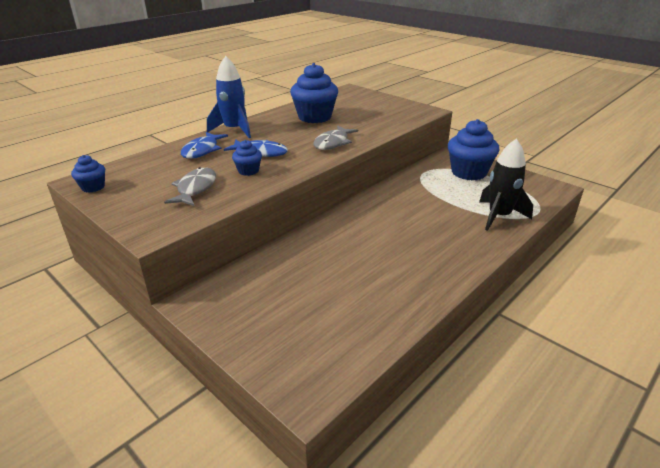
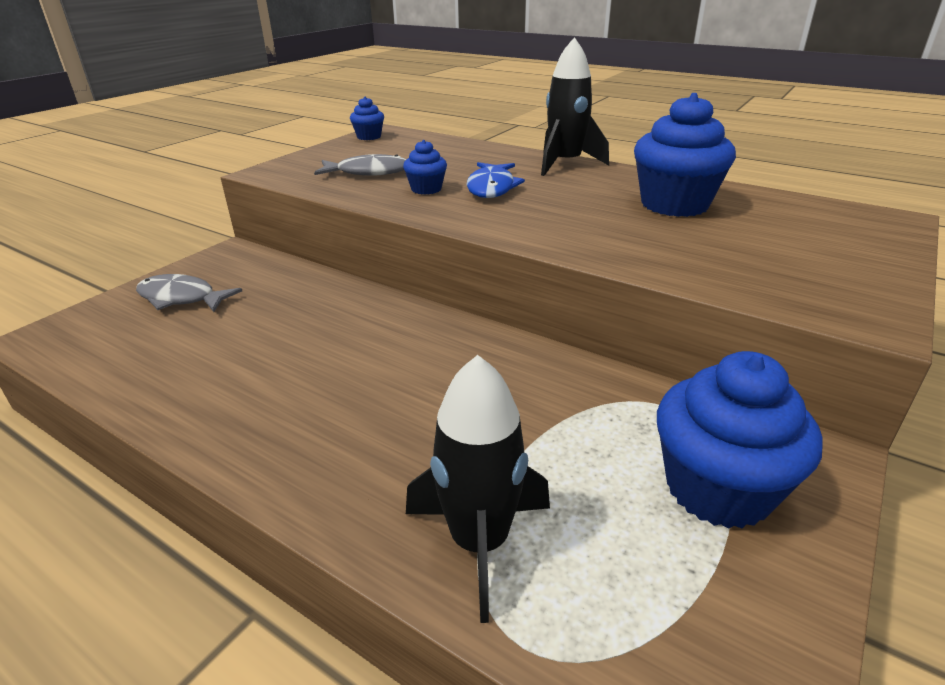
camera: 80 degrees right, 0 degrees up
(202, 150) = (482, 159): blue fish -> none
(234, 130) = (565, 164): blue rocket -> black rocket
(333, 143) = (561, 229): grey fish -> grey fish (181, 298)

